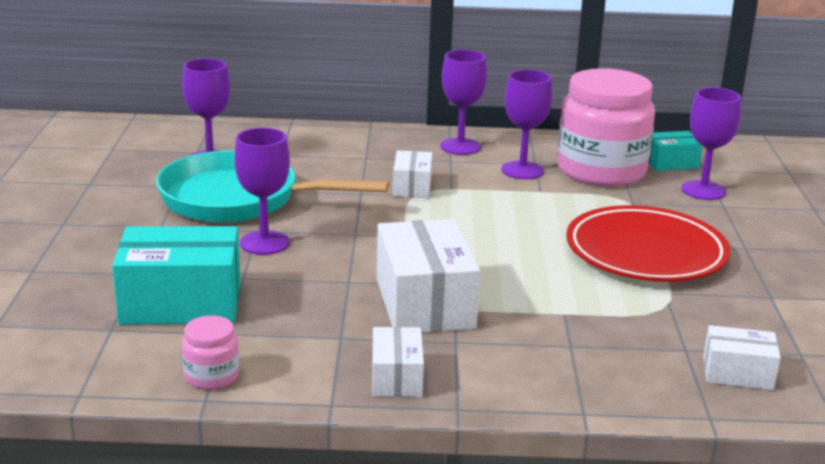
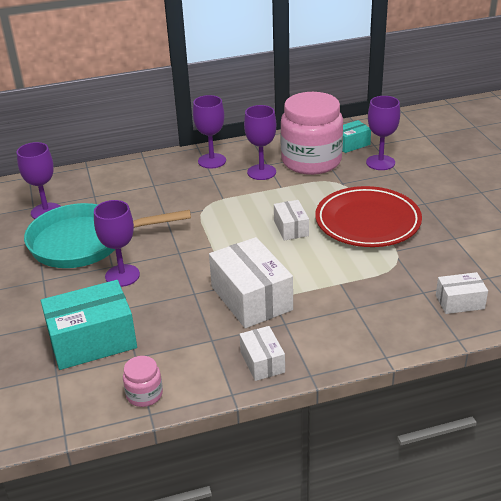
camera: 15 degrees left, 10 degrees up
(412, 187) = (197, 203): white box -> white box (291, 228)

